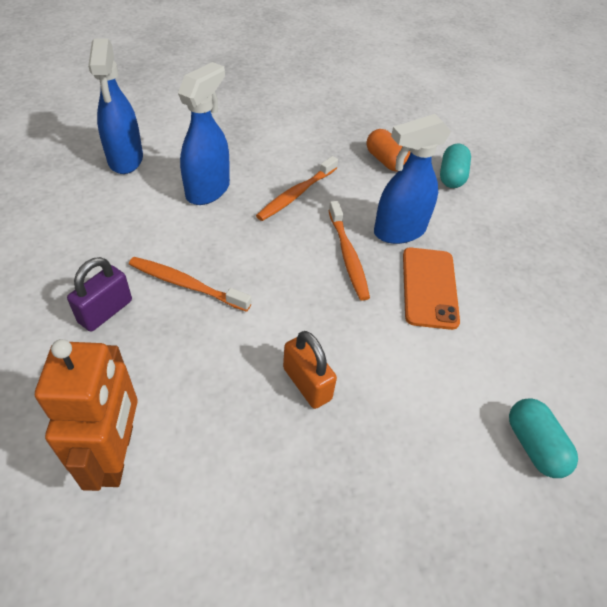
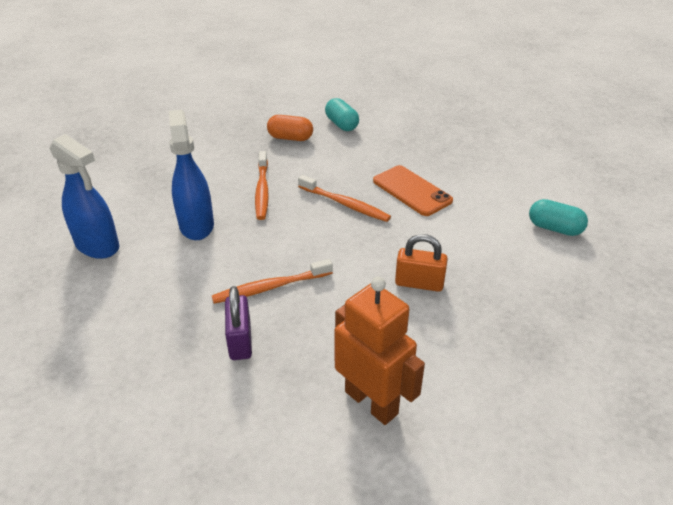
camera: 40 degrees left, 10 degrees down
(399, 231) = (354, 172): blue spray bottle -> none

